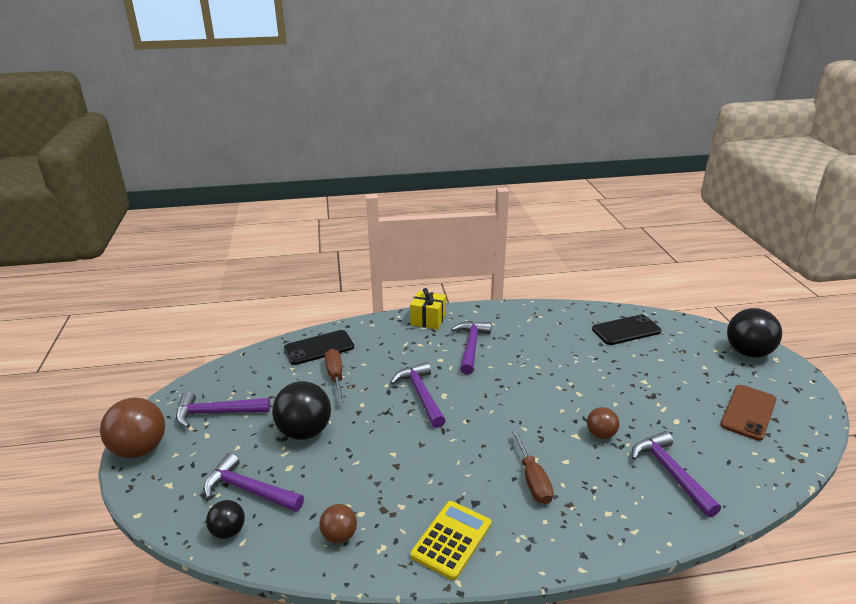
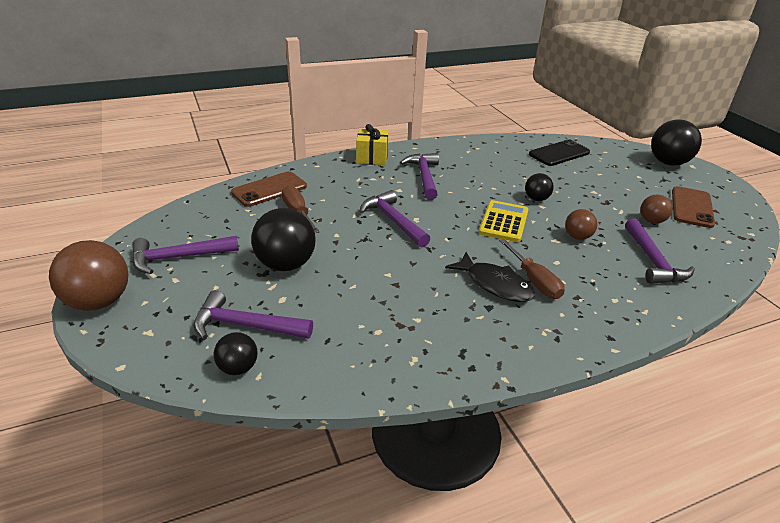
camera: 15 degrees left, 5 degrees up
(319, 348) = (269, 189): black phone -> brown phone
(339, 535) = (364, 355): brown ball -> brown ball (651, 221)
(451, 539) = (481, 342): yellow calculator -> yellow calculator (503, 222)
(491, 478) = (495, 284): none -> black fish
(576, 384) = (536, 199): none -> black ball
(670, 473) = (652, 260): purple hammer -> purple hammer turned 150 degrees counterclockwise

